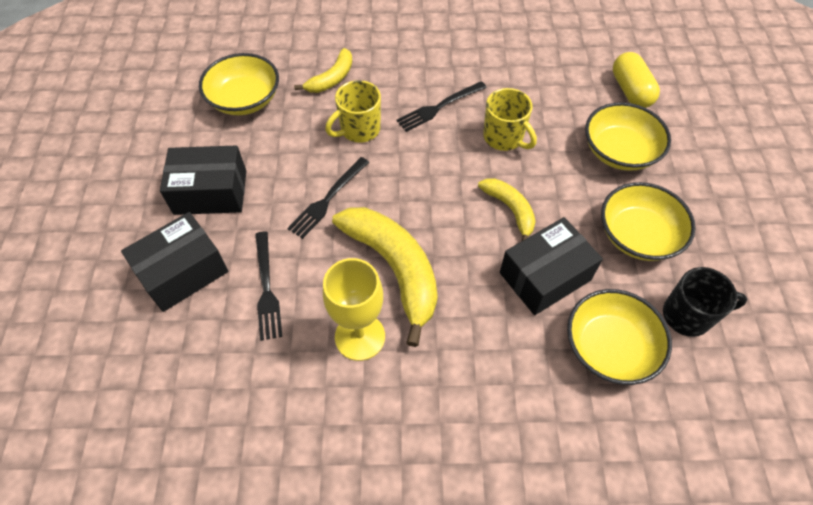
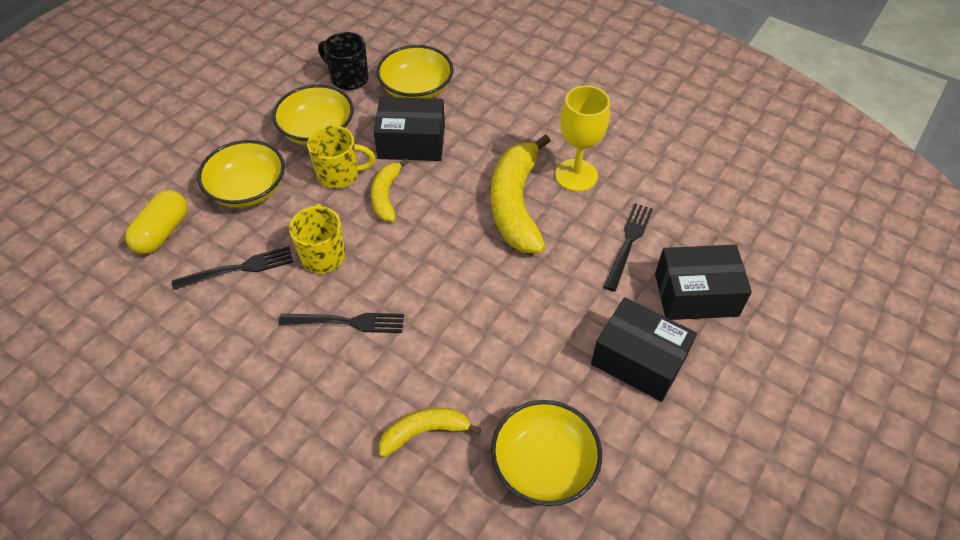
camera: 145 degrees left, 5 degrees down
(327, 199) = (529, 289): black fork -> black fork (239, 268)
(359, 129) = (446, 344): yellow mug -> yellow mug (339, 175)

